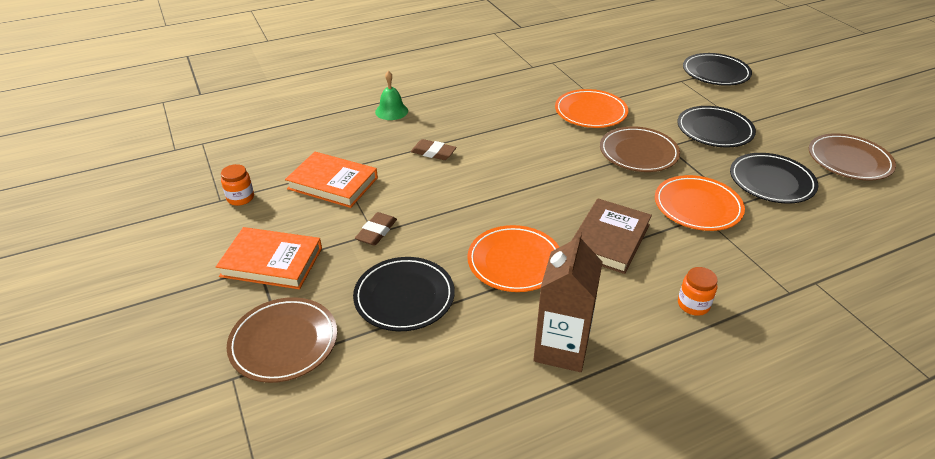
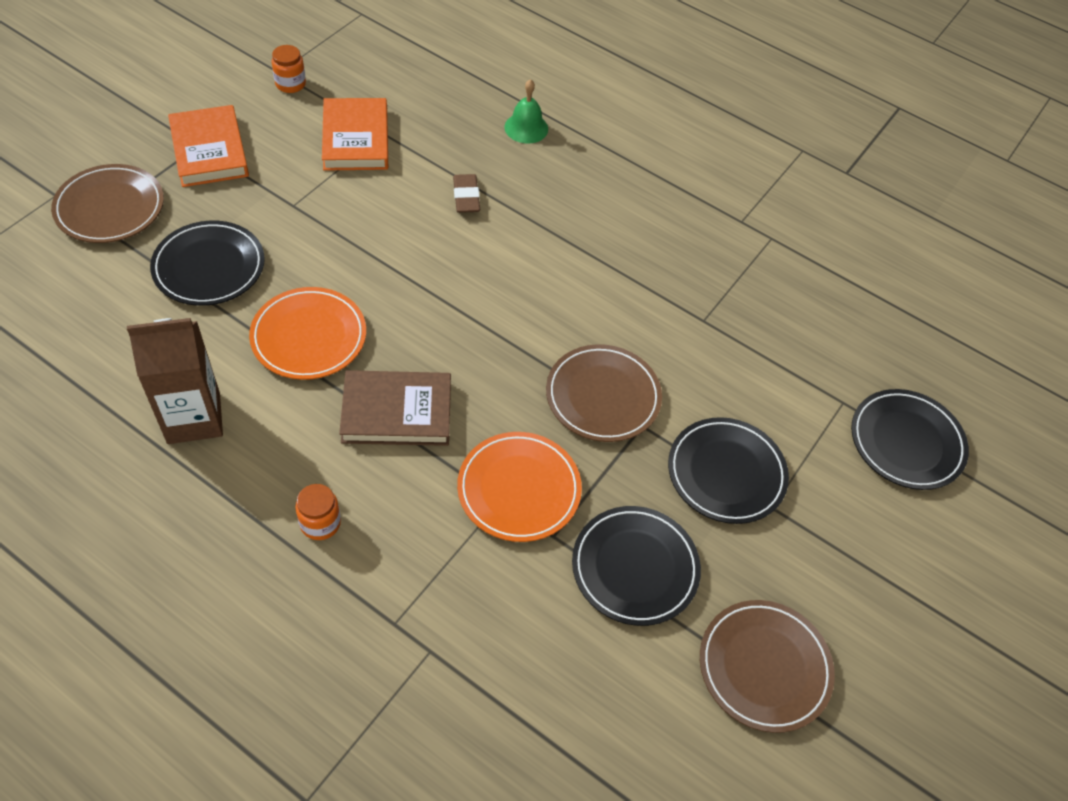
camera: 55 degrees right, 15 degrees up
(376, 232) = (296, 206): brown eraser -> none
(590, 112) = (668, 318): orange plate -> none

